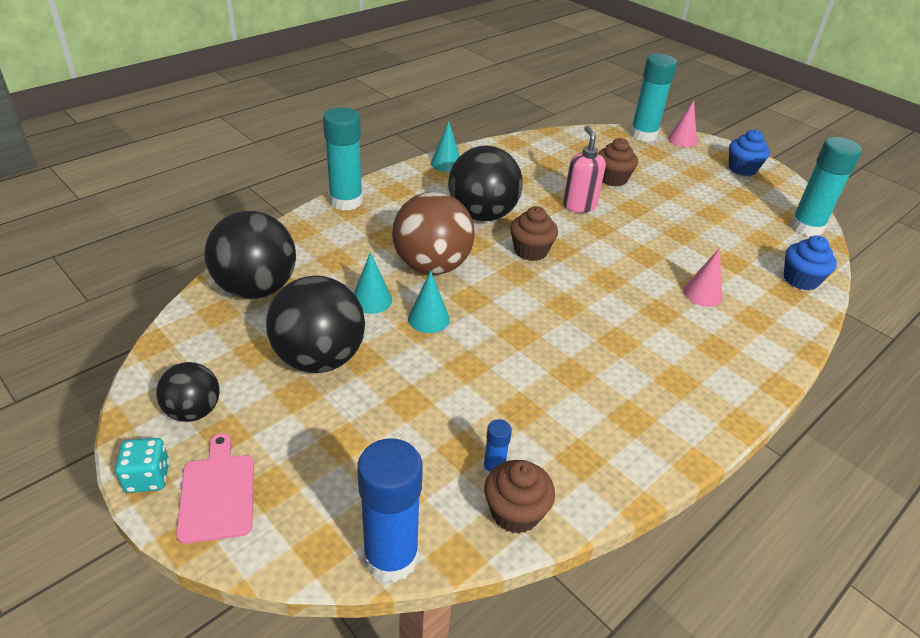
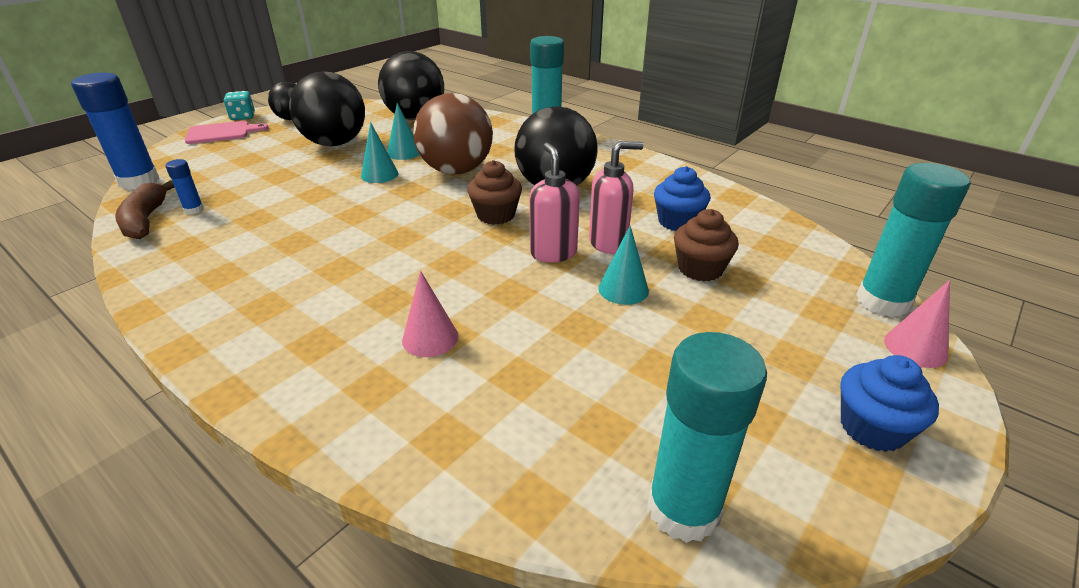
camera: 85 degrees right, 5 degrees down
(446, 163) = (648, 164): turquoise cone -> turquoise cone (623, 289)
(515, 512) = (146, 220): brown cupcake -> brown banana
(592, 231) = (553, 253): none -> pink soap dispenser
(800, 279) = (485, 464): blue cupcake -> blue cupcake (677, 222)

